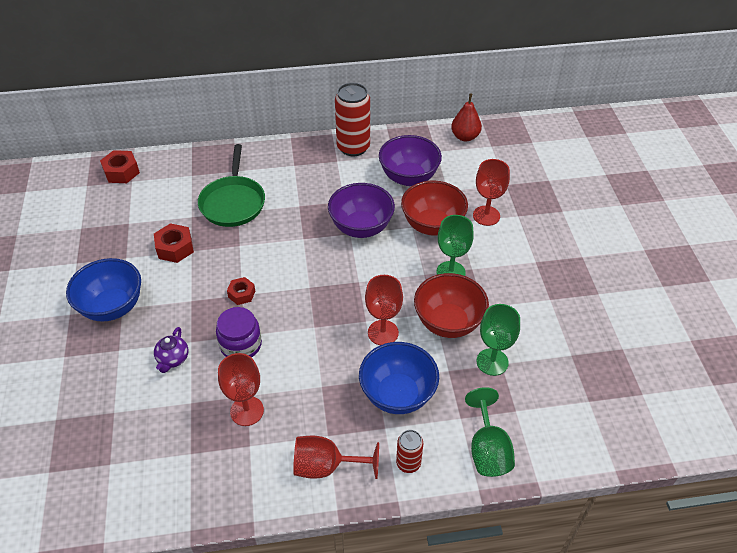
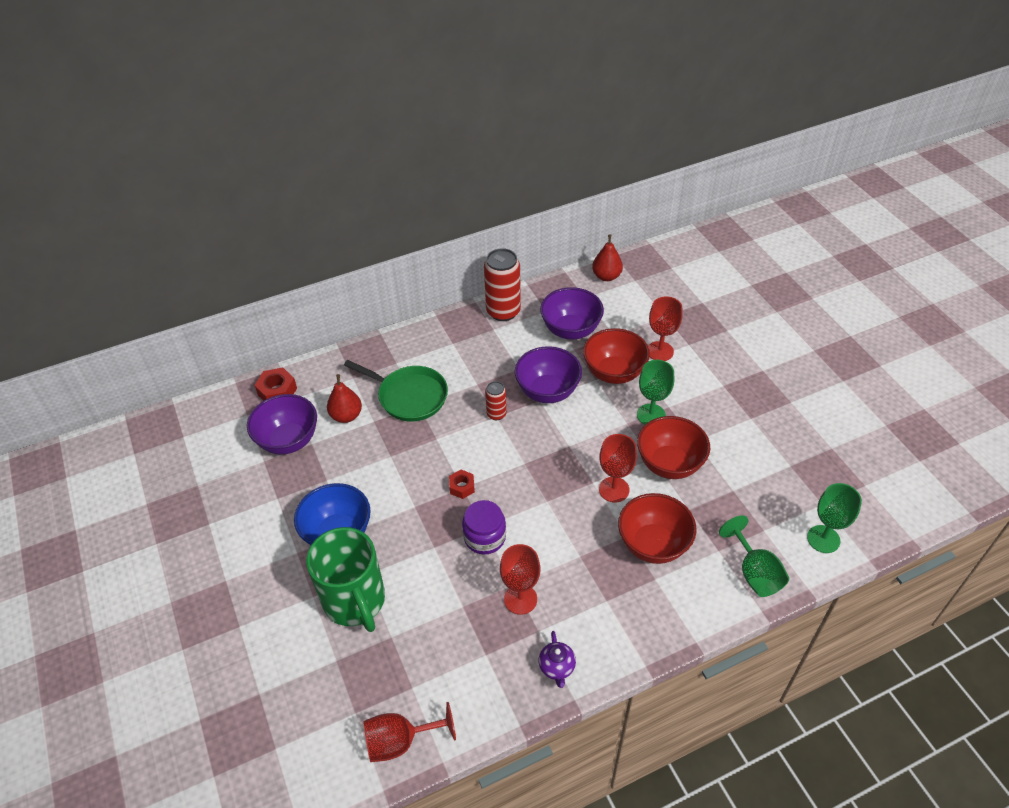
camera: 15 degrees left, 0 degrees up
(98, 371) = (355, 601): none -> green mug
(110, 216) = (288, 440): none -> purple bowl
(170, 206) = (346, 416): none -> red pear
(173, 359) = (425, 569): purple teapot -> purple teapot (557, 667)
(175, 248) = (373, 457): red nut -> none
(233, 202) = (409, 396): green pan -> green pan turned 45 degrees counterclockwise
(326, 466) = (618, 630): red goblet -> red goblet (400, 741)
(397, 394) = (653, 544): blue bowl -> red bowl
(408, 463) = (690, 605): red can -> red can (496, 414)
(492, 362) = (724, 491): green goblet -> green goblet (823, 539)

